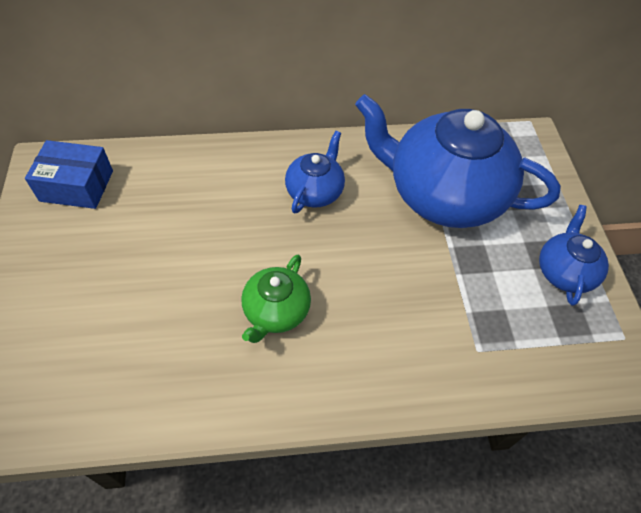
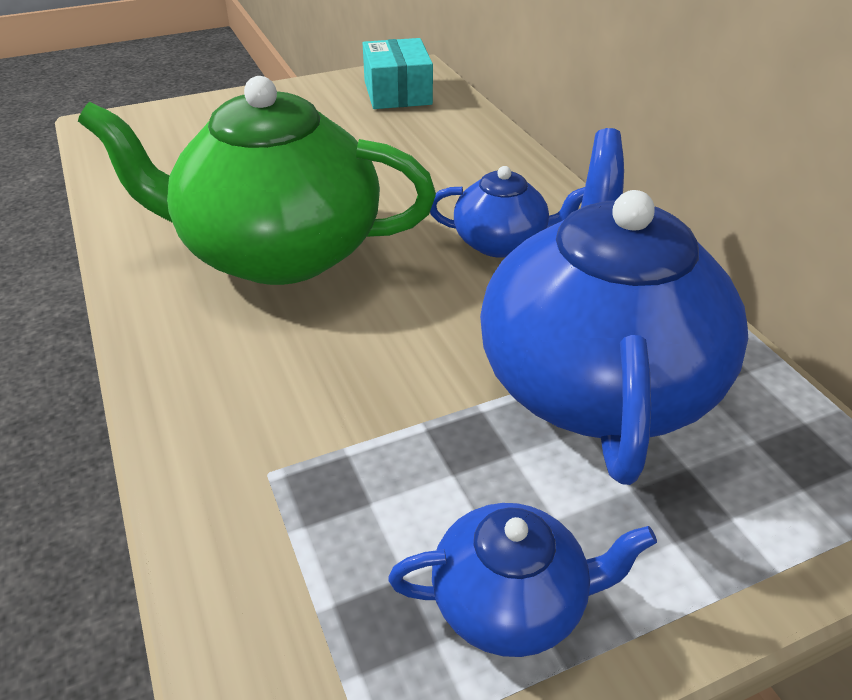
camera: 75 degrees right, 15 degrees down
(76, 186) = (397, 93): blue box -> turquoise box
(276, 311) = (278, 252): green teapot -> green teapot, size x2.08

